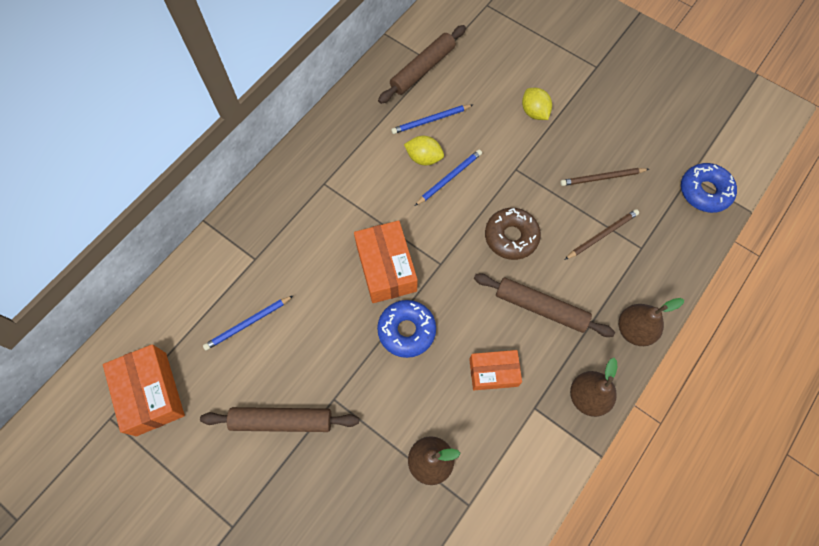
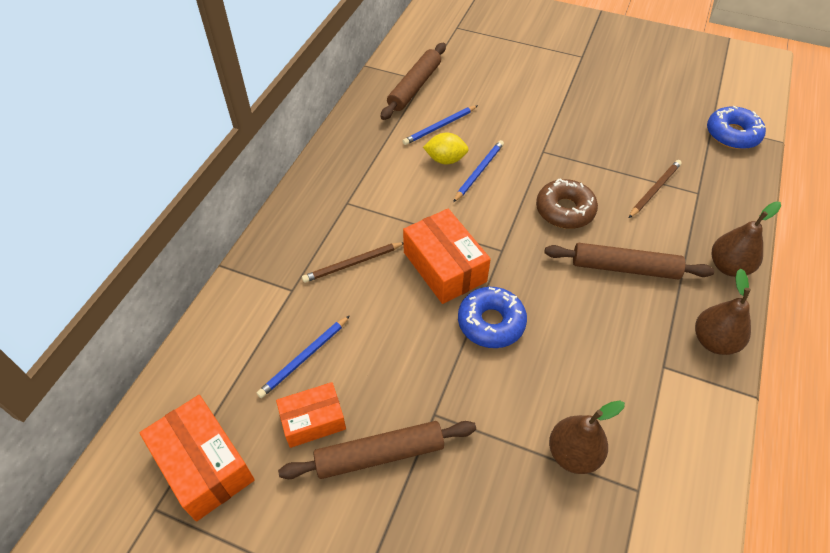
camera: 15 degrees left, 15 degrees down
(493, 372) = (603, 342): orange box -> orange box (313, 420)
(534, 112) = (540, 101): yellow lemon -> none
(602, 178) = (631, 142): brown pencil -> brown pencil (353, 264)

